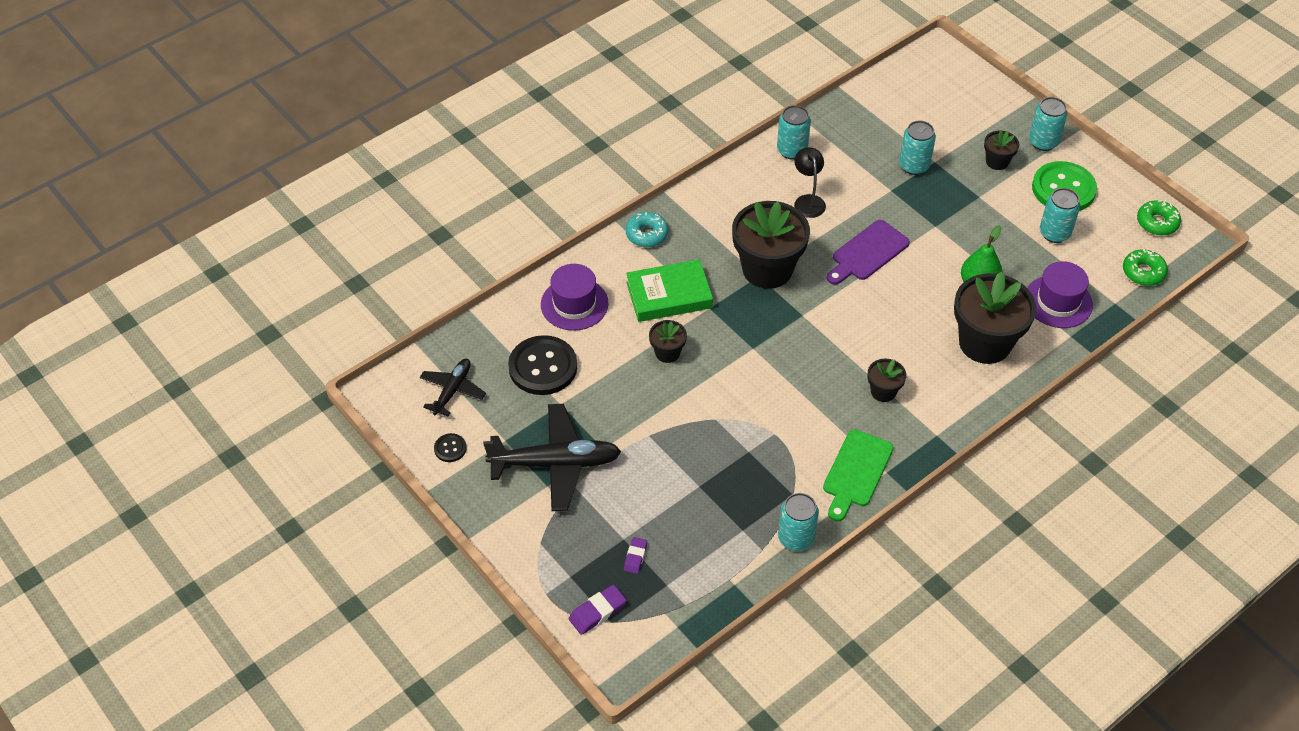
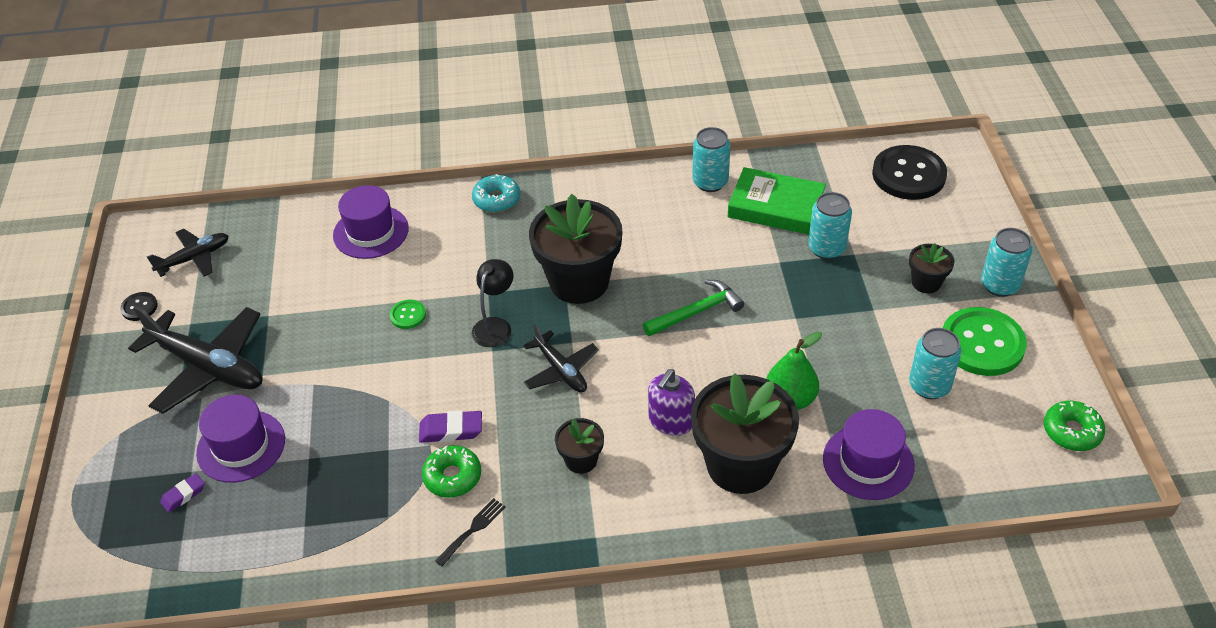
camera: 35 degrees right, 5 degrees down
(543, 367) = (287, 274): black button -> black button (908, 175)
(597, 612) = (97, 529): purple eraser -> purple eraser (451, 430)
(641, 504) = (241, 446): none -> purple hat
(667, 353) = (408, 315): black flower pot -> green button
(669, 295) = (462, 263): green book -> green book (776, 207)
(796, 538) = (346, 564): turquoise can -> none
(808, 201) = (682, 235): black lamp -> black lamp (495, 326)
(814, 338) = (561, 370): none -> black plane
(856, 472) = (473, 530): green cutting board -> black fork
(867, 253) = (696, 312): purple cutting board -> green hammer
(917, 336) = (671, 421): none -> purple soap dispenser
(1143, 272) = (1005, 479): green donut -> green donut (452, 477)

